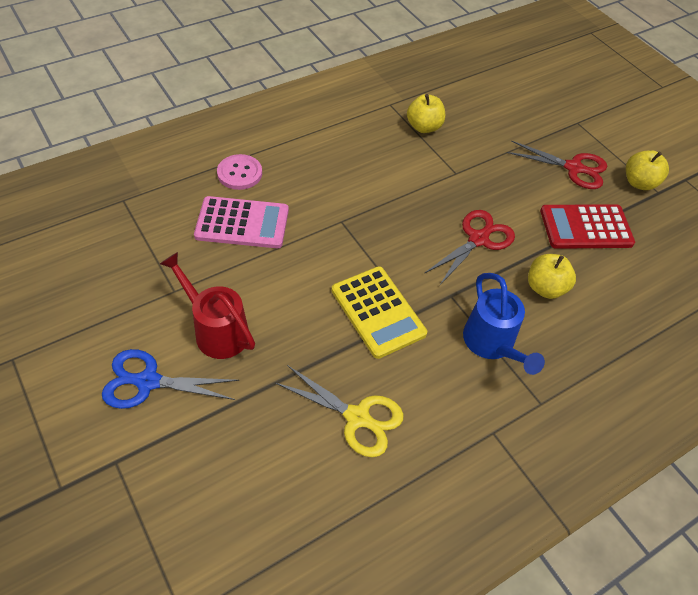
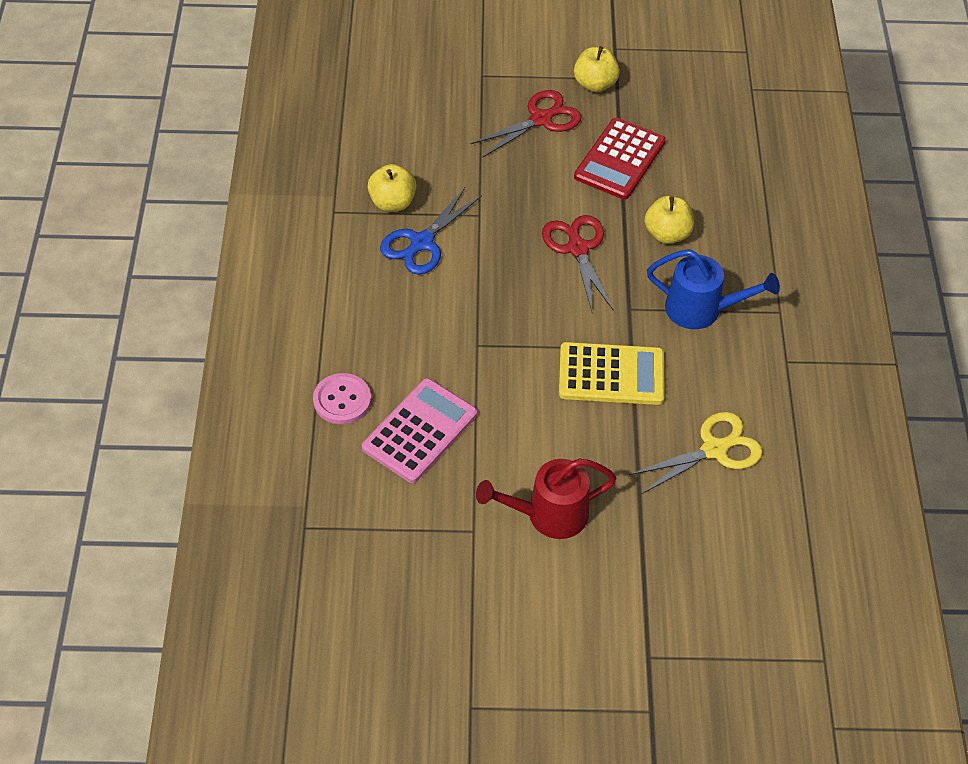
camera: 55 degrees left, 0 degrees up
(148, 381) = (574, 597): blue scissors -> blue scissors (421, 242)

